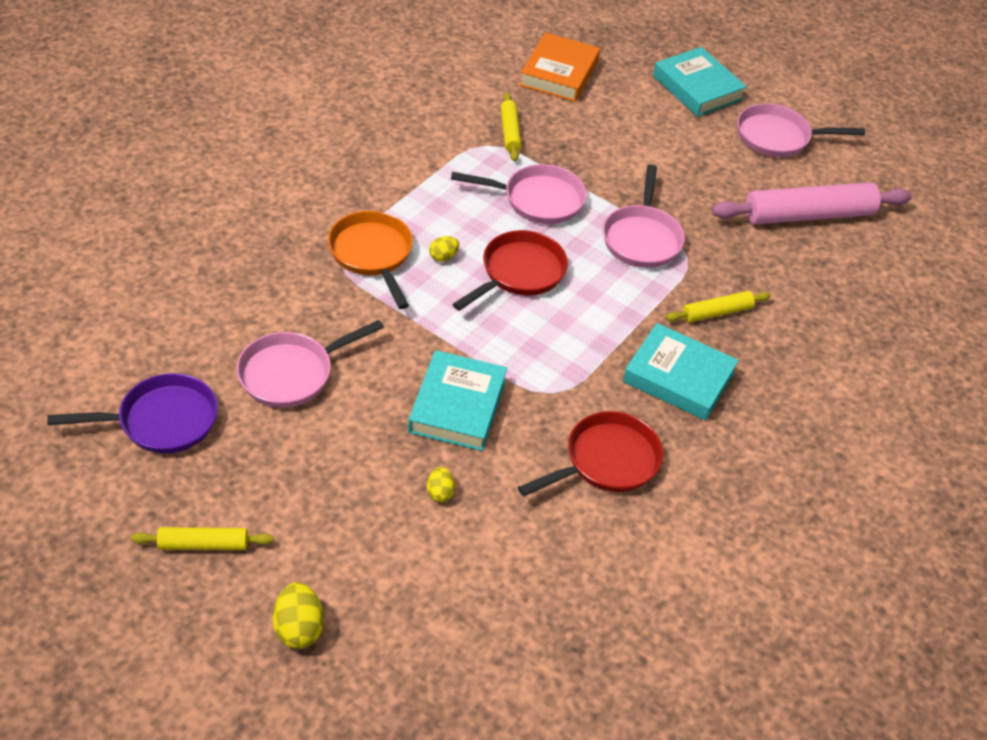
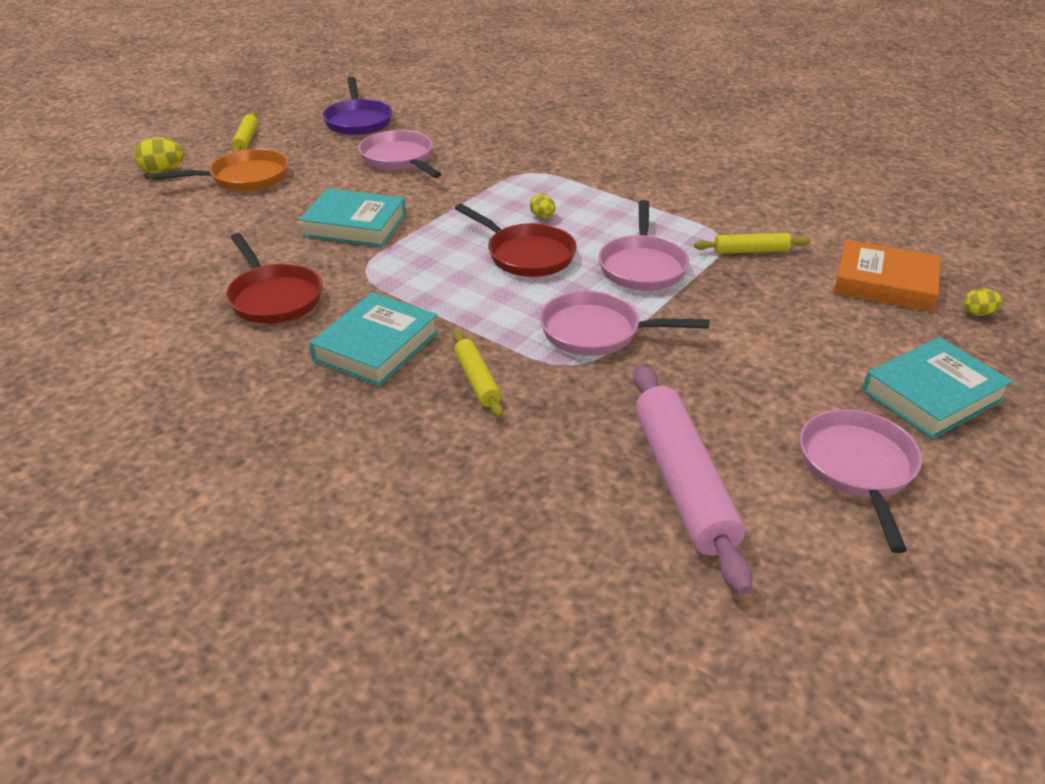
camera: 95 degrees right, 10 degrees down
(372, 254) = (539, 185): orange pan -> orange pan (244, 178)
(440, 492) = (263, 218): yellow egg -> yellow egg (978, 313)

